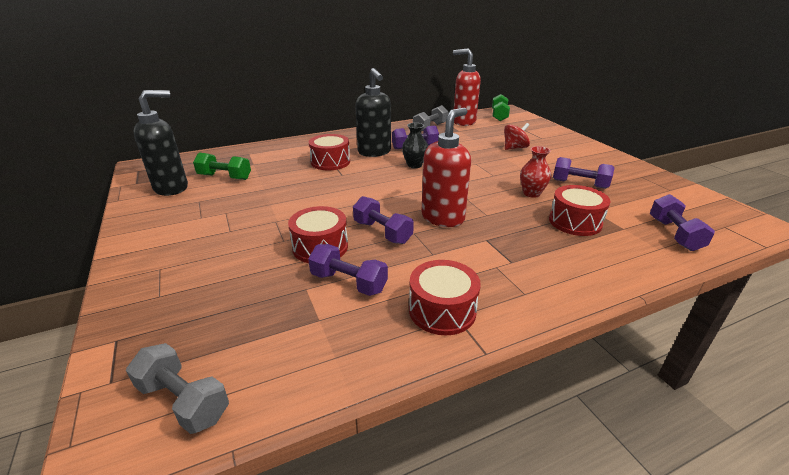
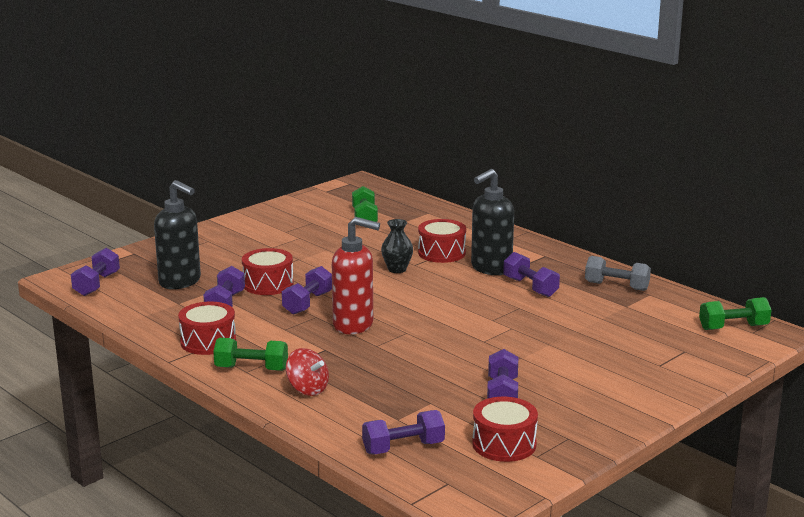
camera: 70 degrees right, 10 degrees down
(172, 188) = (327, 206): black soap dispenser -> black soap dispenser (180, 282)
(183, 401) = (96, 284): grey dumbbell -> purple dumbbell
(414, 165) = (473, 295): black vase -> black vase (397, 269)
(463, 122) = (668, 305): red soap dispenser -> none
(514, 148) = (593, 348): red spinning top -> red spinning top (307, 389)
(519, 289) = (251, 368): none -> green dumbbell
(531, 193) = (448, 366): red vase -> none
(575, 222) = (393, 391): red drum -> red drum (504, 444)

